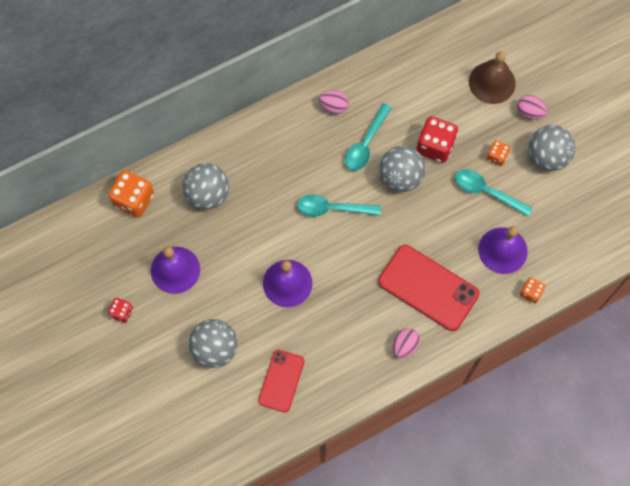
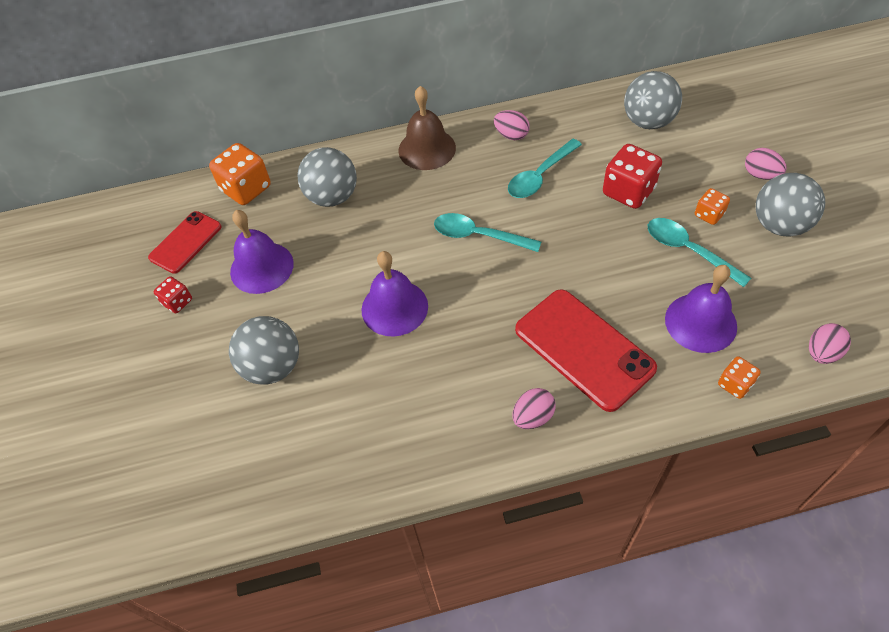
camera: 20 degrees right, 15 degrees down
(281, 381) = (345, 426): red phone -> red phone (185, 242)
(400, 177) = (575, 217): grey ball -> grey ball (648, 122)
(492, 82) = (714, 139): brown bell -> brown bell (427, 149)
(583, 257) = (822, 353): none -> pink egg

